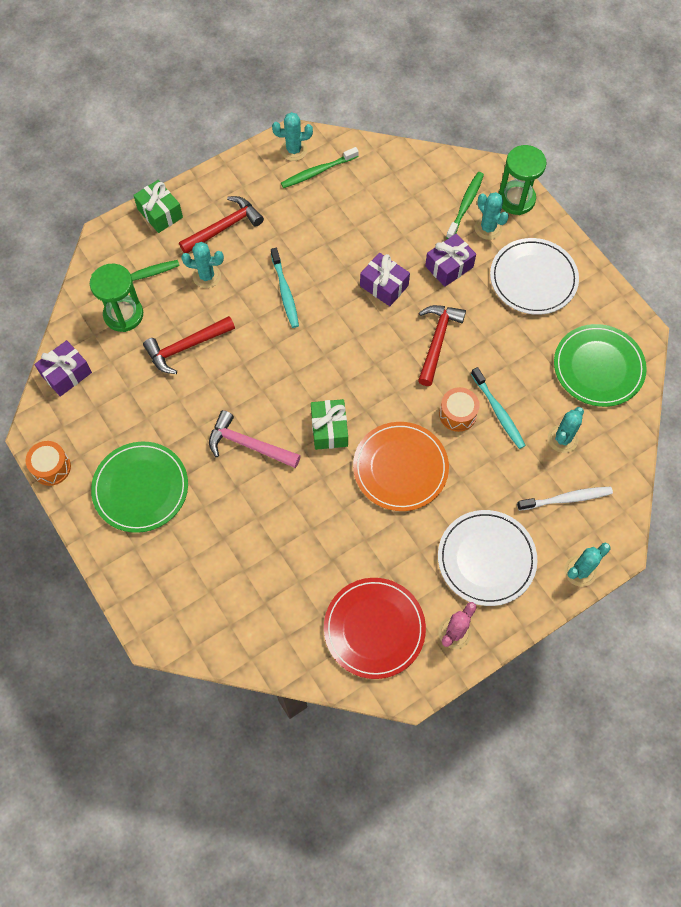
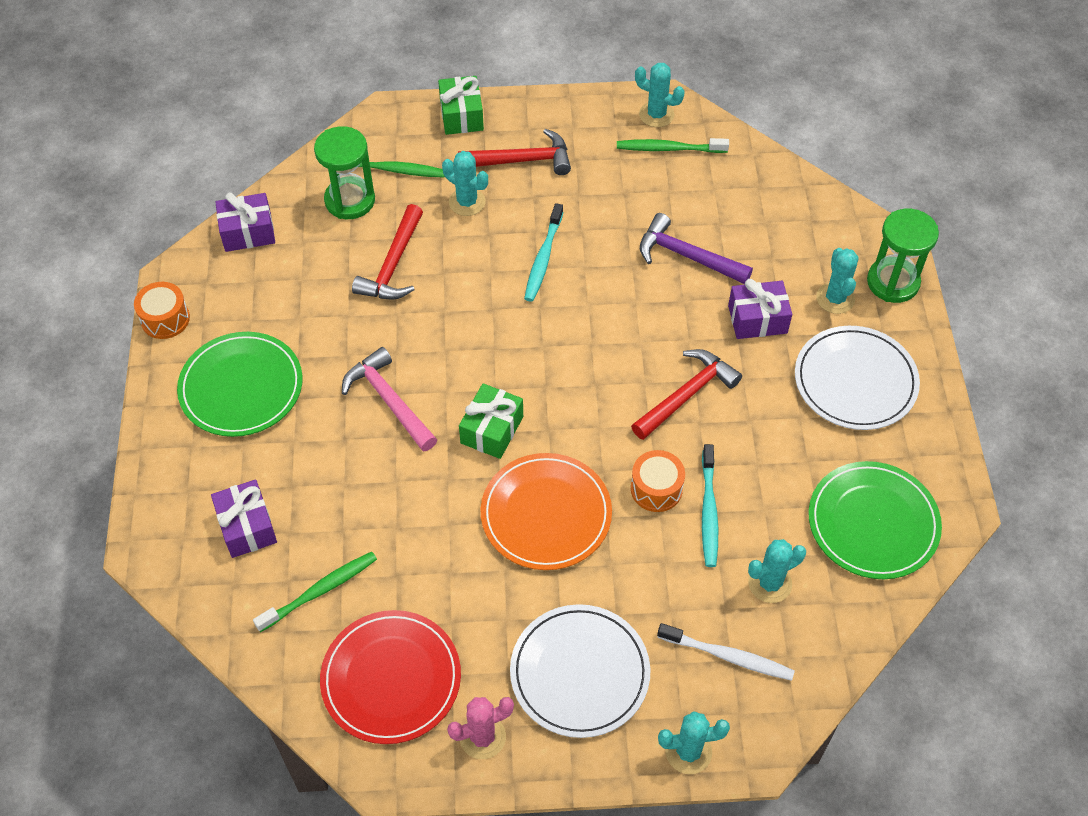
camera: 30 degrees right, 10 degrees down
(186, 347) = (393, 265): red hammer -> red hammer turned 75 degrees counterclockwise
(378, 244) = (687, 256): none -> purple hammer
(384, 286) = (663, 304): purple gift -> purple gift (247, 527)
(465, 205) = (823, 261): green toothbrush -> green toothbrush (319, 591)

